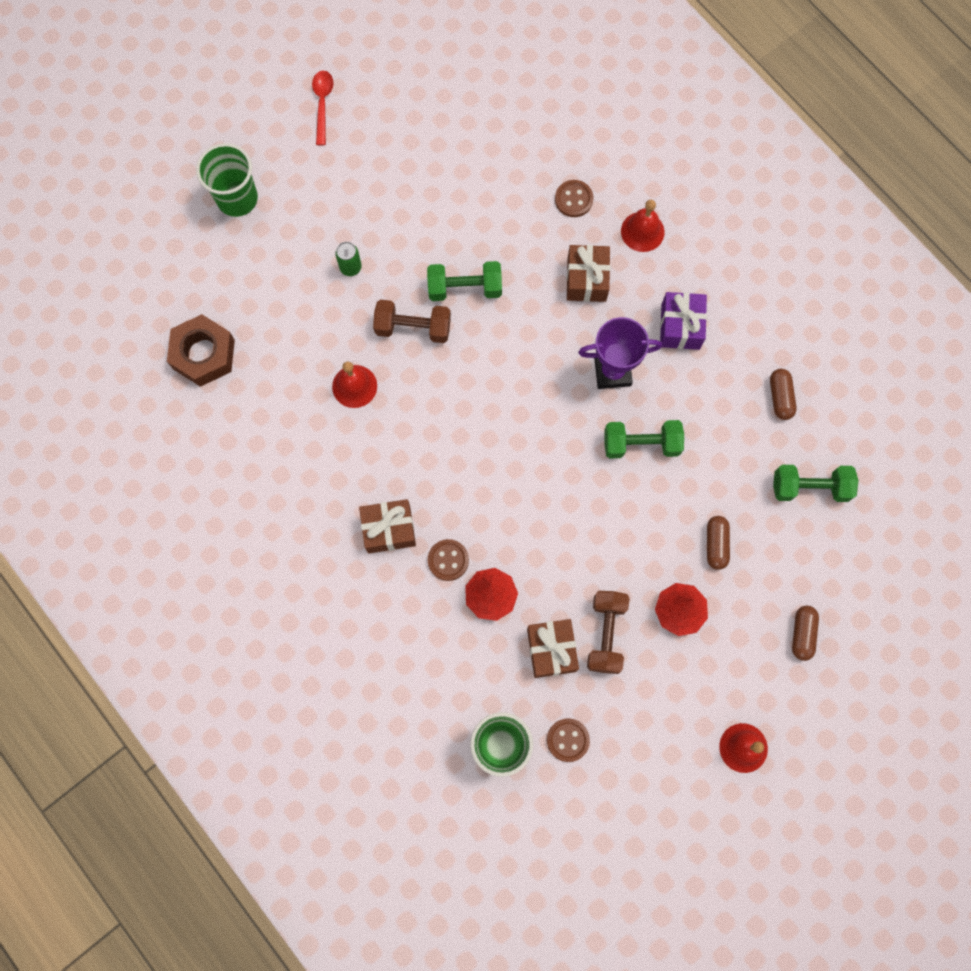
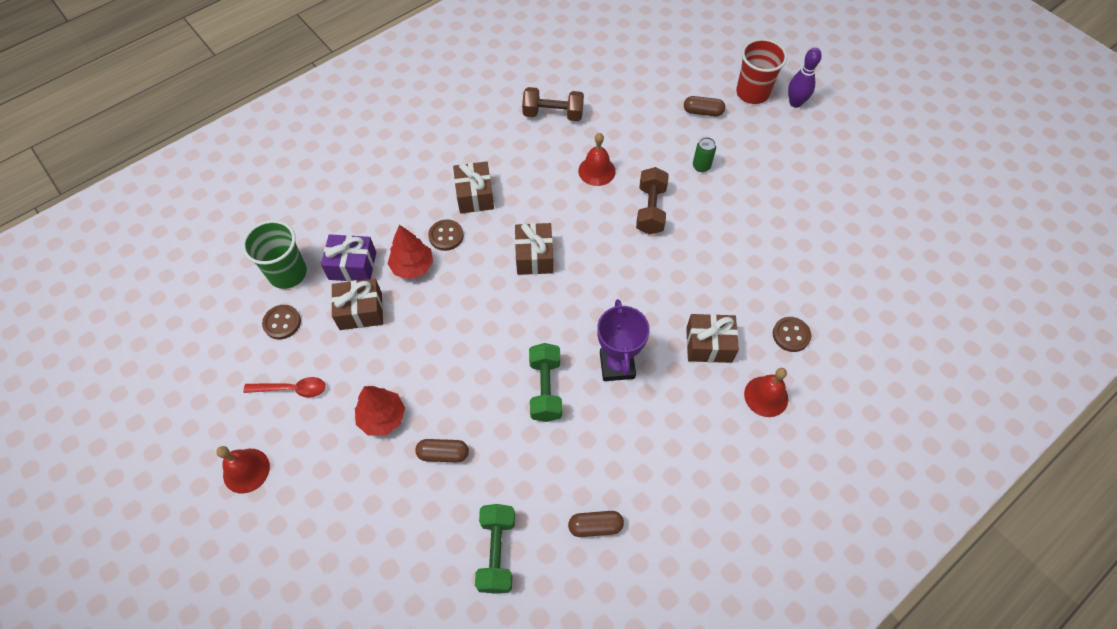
camera: 90 degrees right, 15 degrees down
(204, 354) = (619, 78): brown nut -> none
(237, 198) = (752, 93): green cup -> red cup
(256, 152) = (795, 103): none -> purple bowling pin
(322, 104) = (849, 144): red spoon -> red spoon (292, 389)
(464, 288) = (690, 247): green dumbbell -> none
(477, 457) = (534, 256): none -> brown gift
(606, 634) = (369, 354): brown dumbbell -> brown dumbbell (553, 114)
(680, 326) = (667, 429): purple gift -> purple gift (352, 266)
(802, 634) = (345, 534): brown capsule -> brown capsule (703, 112)

